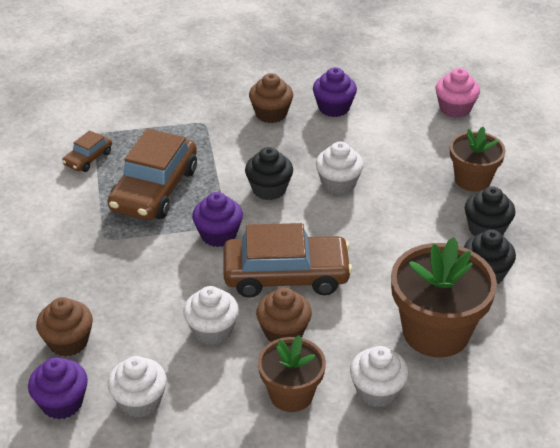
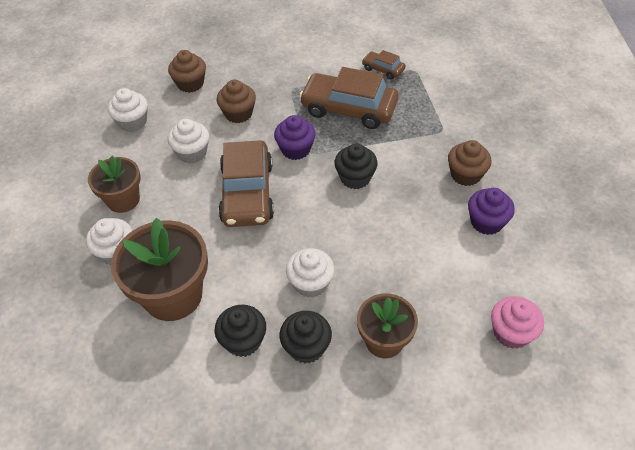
camera: 90 degrees right, 10 degrees up
(62, 403) = (138, 88): purple cupcake -> none
(283, 332) = (185, 193): brown cupcake -> brown cupcake (238, 113)
(338, 183) = (367, 226): white cupcake -> white cupcake (310, 283)

